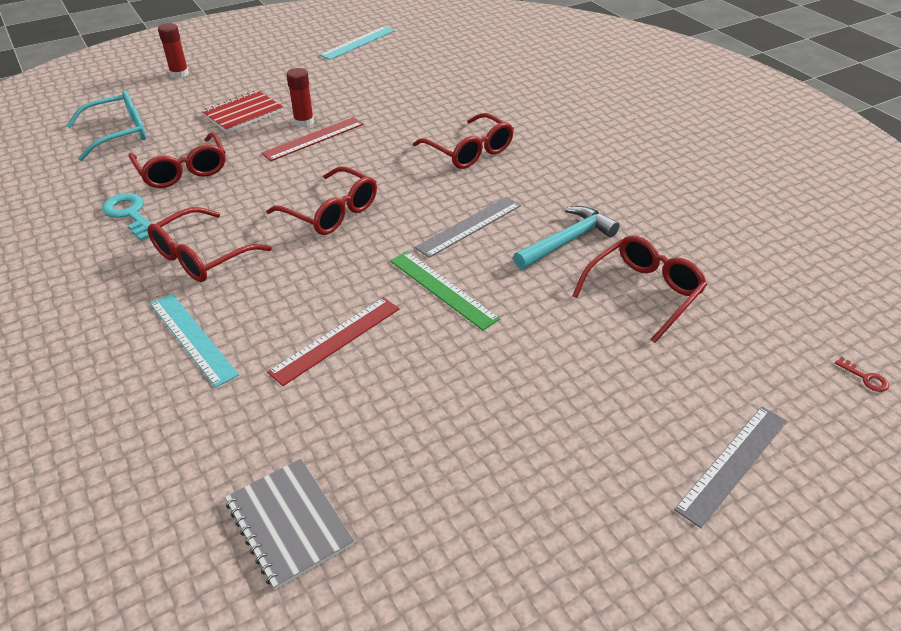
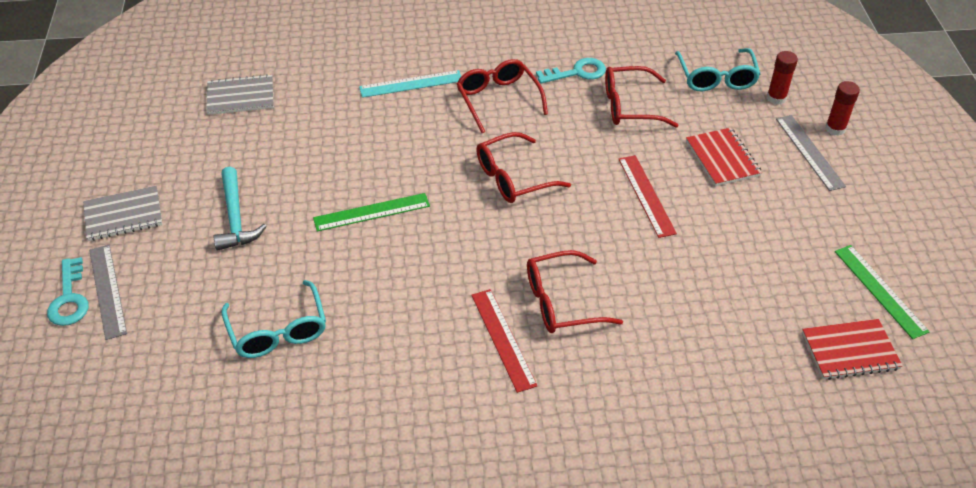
camera: 115 degrees right, 5 degrees up
(304, 122) = (684, 196): red glue stick -> red glue stick (776, 98)
(336, 339) = (361, 144): red ruler -> red ruler (503, 339)
(358, 43) = (880, 290): turquoise ruler -> green ruler
(421, 46) = (850, 351): none -> red notebook
(469, 226) = (438, 256): grey ruler -> grey ruler (809, 152)
(567, 241) = (375, 312): turquoise hammer -> turquoise hammer (235, 217)
(616, 528) = (123, 215): none -> grey notebook
(643, 292) = (278, 331): red glasses -> turquoise glasses
(779, 498) = (69, 298): none -> turquoise key
(865, 378) = (90, 418): red key -> none

